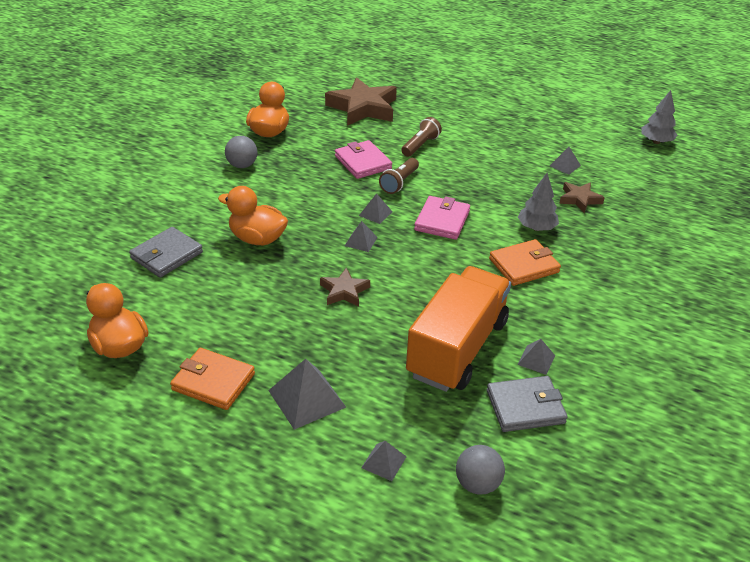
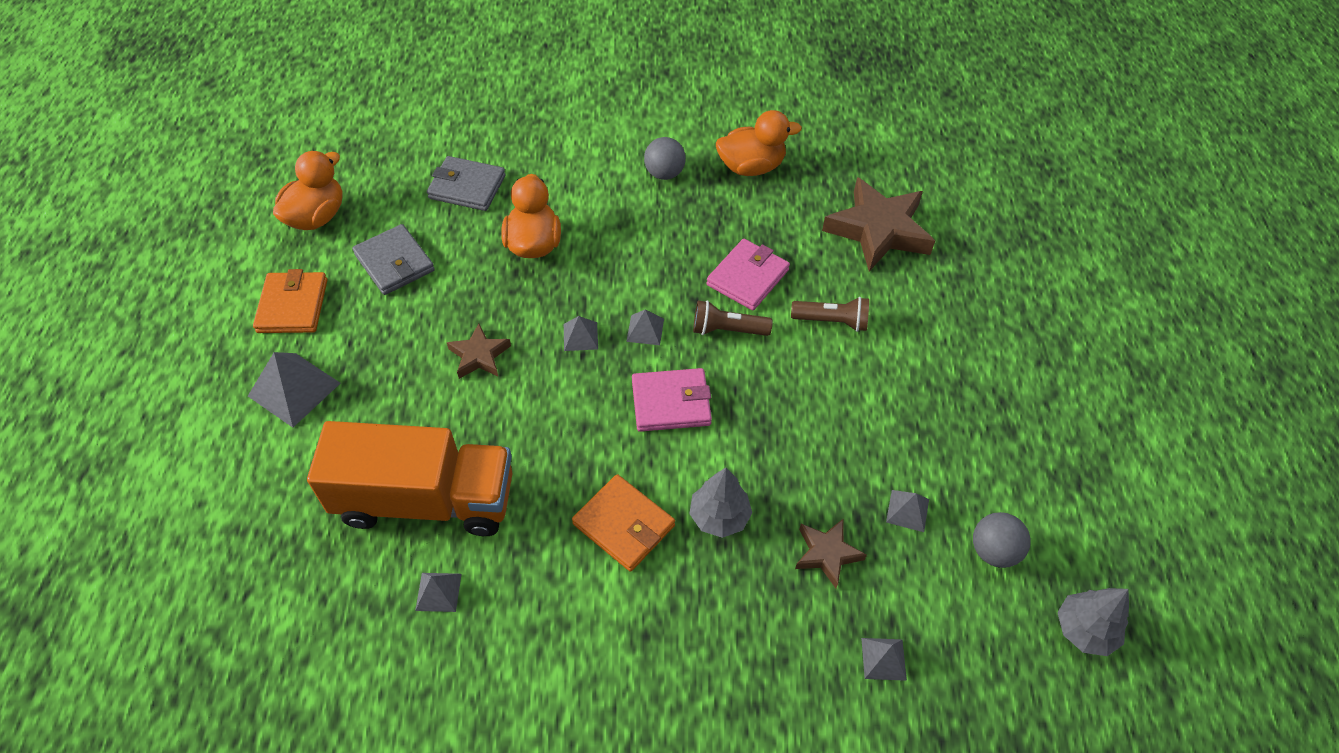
camera: 65 degrees right, 15 degrees up
(384, 462) = (223, 489): grey pyramid -> grey pyramid (883, 659)
(477, 484) = (214, 588): grey ball -> grey ball (993, 551)
(525, 407) = (349, 602): grey wallet -> grey wallet (395, 263)

